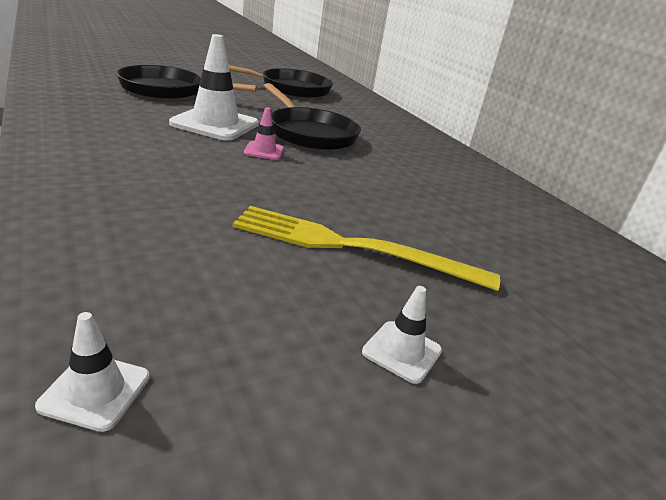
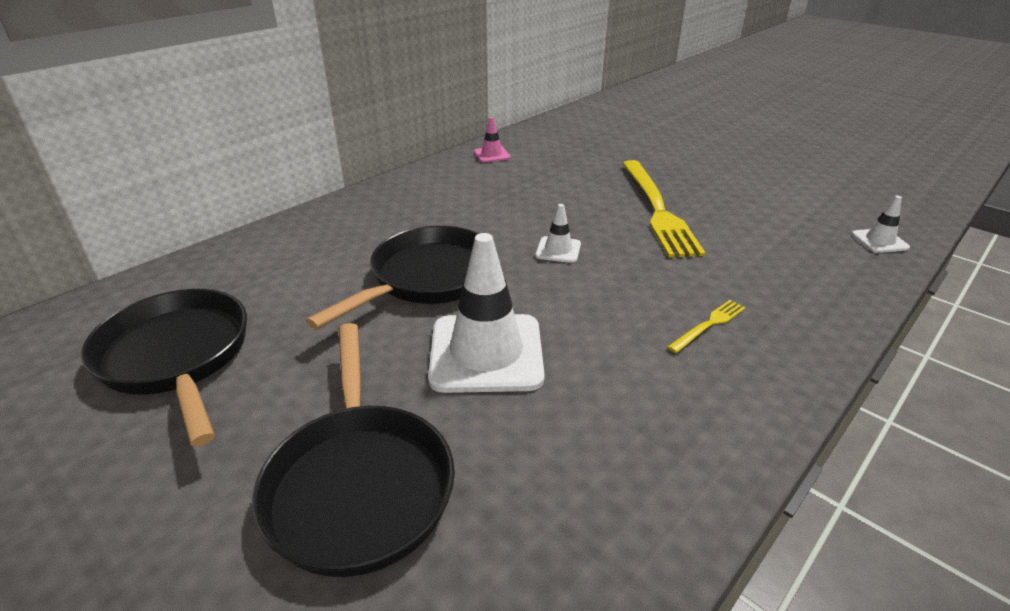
camera: 105 degrees left, 5 degrees up
(142, 181) = (708, 325): none -> yellow fork
(264, 151) = (532, 289): pink traffic cone -> pink traffic cone (492, 155)
(402, 351) = (731, 183): white traffic cone -> white traffic cone (558, 250)

